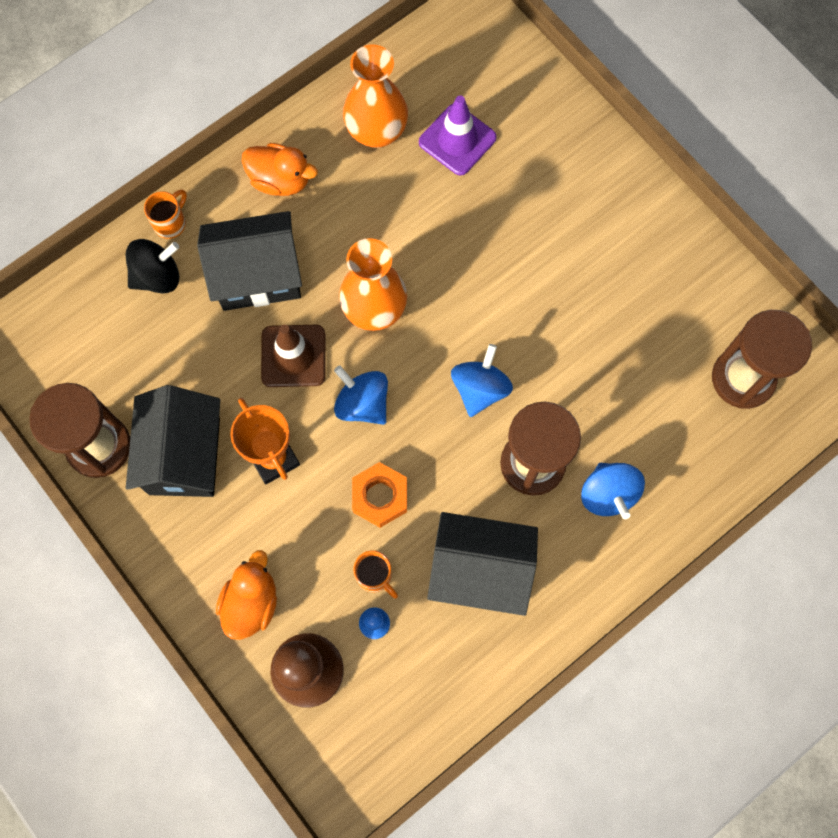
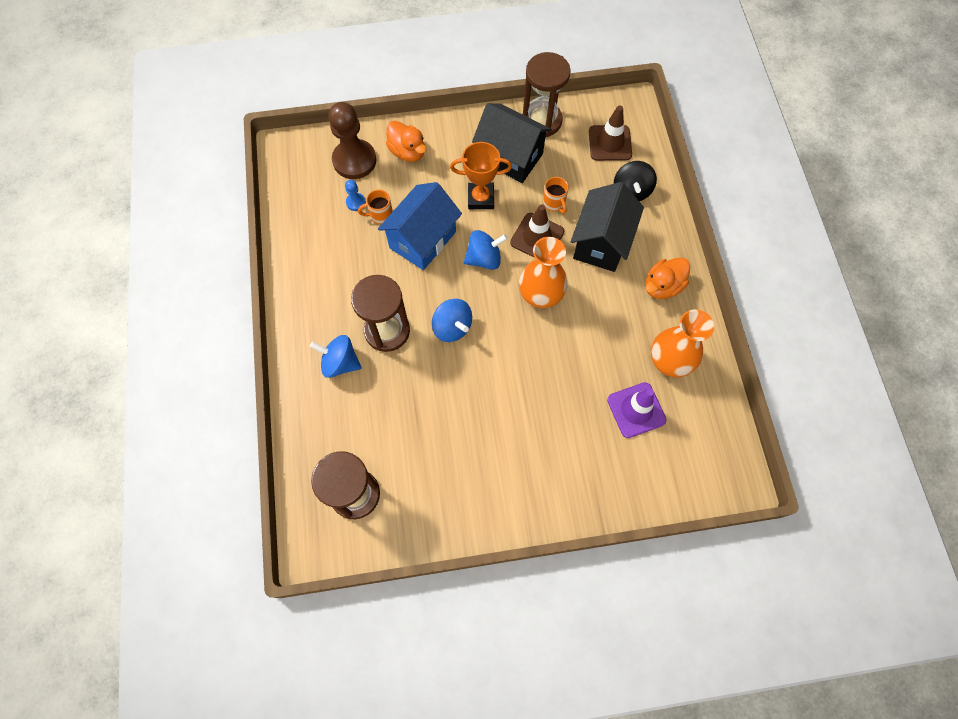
camera: 120 degrees right, 5 degrees down
(91, 338) = (610, 143): none -> brown traffic cone
(171, 223) = (664, 213): orange mug -> orange mug (554, 203)
(380, 497) = (422, 240): orange nut -> blue house
(480, 570) = (346, 268): black house -> none

